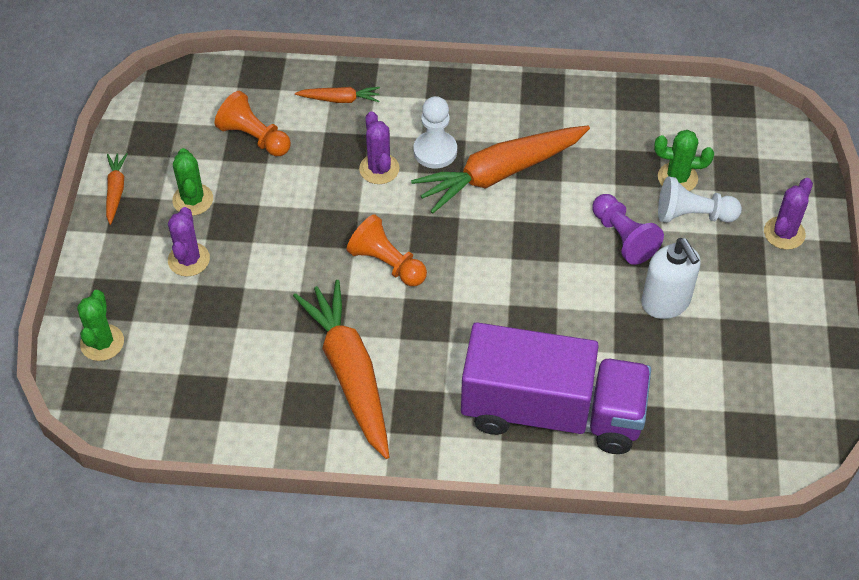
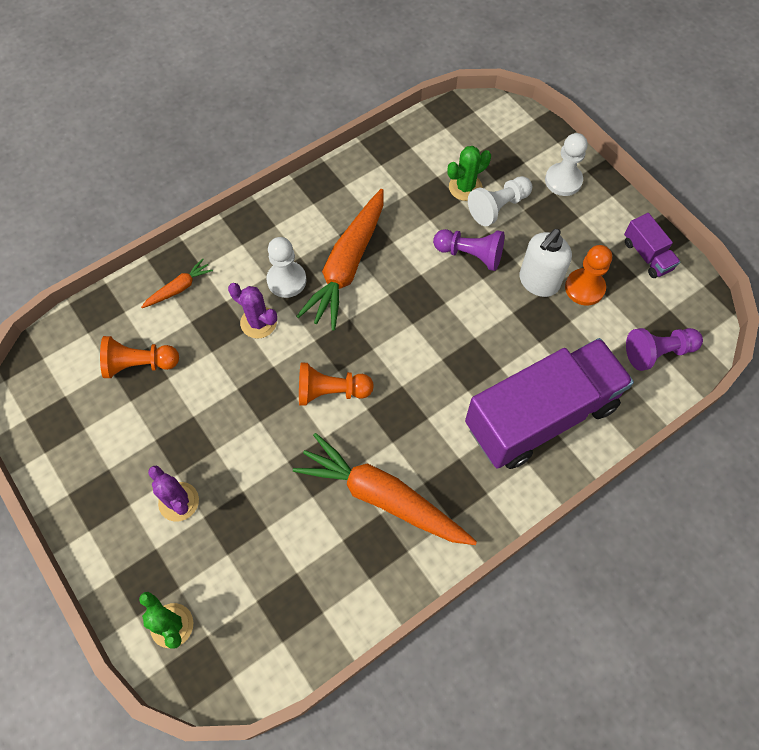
camera: 40 degrees left, 10 degrees up
(116, 191) = (65, 489): orange carrot -> none
(193, 200) = (136, 450): green cactus -> none
(665, 303) = (538, 282): white soap dispenser -> white soap dispenser turned 105 degrees clockwise
(706, 338) = (584, 288): none -> orange pawn
(722, 440) = (658, 352): none -> purple pawn
(784, 233) = (563, 180): purple cactus -> white pawn
(802, 352) = (647, 255): none -> purple truck

